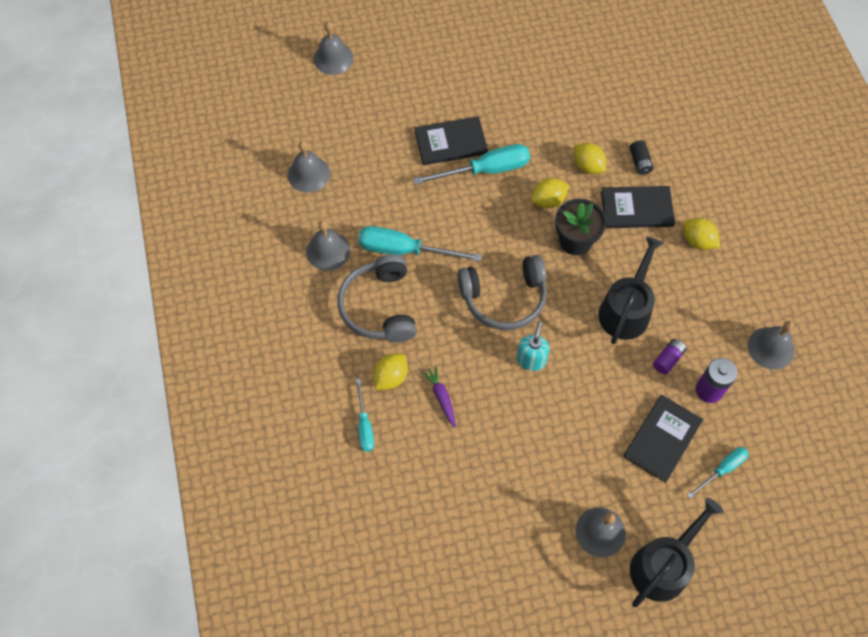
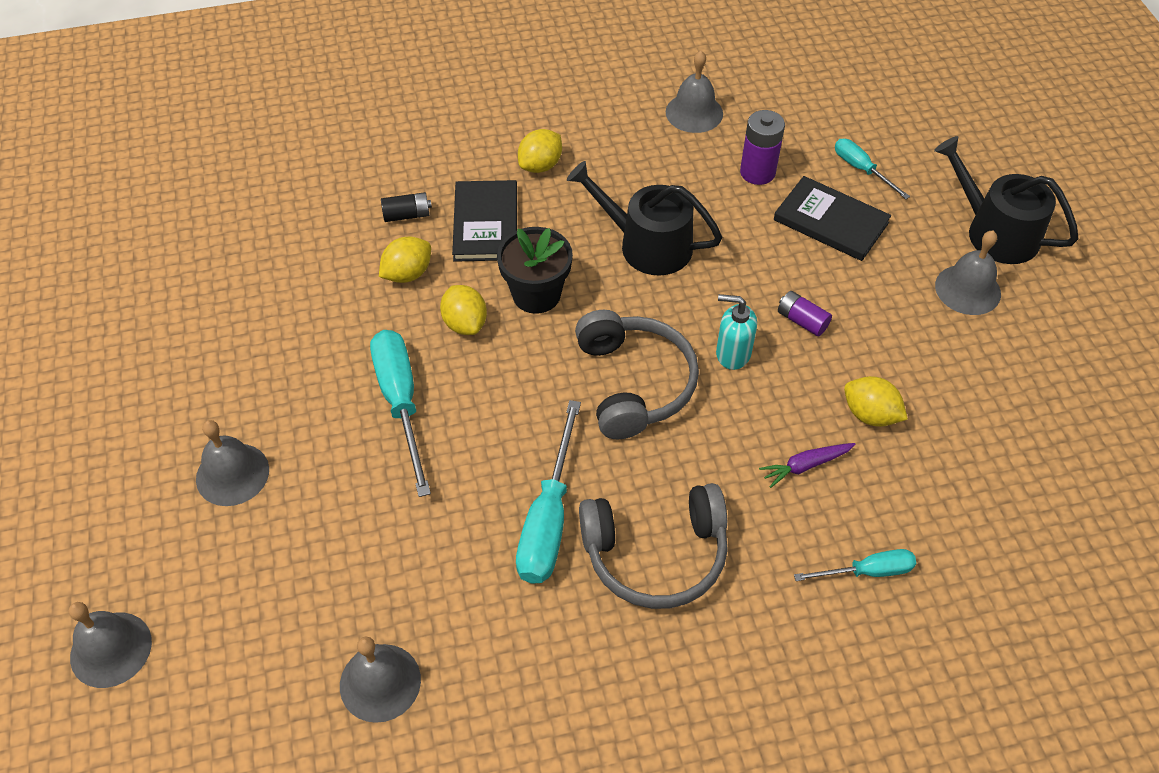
camera: 90 degrees left, 10 degrees down
(328, 251) = (548, 640): grey bell -> grey bell (232, 474)
(391, 377) = (780, 535): yellow lemon -> yellow lemon (870, 414)
(451, 143) = (340, 451): black book -> none
(667, 359) = (718, 208): purple battery -> purple battery (802, 321)

